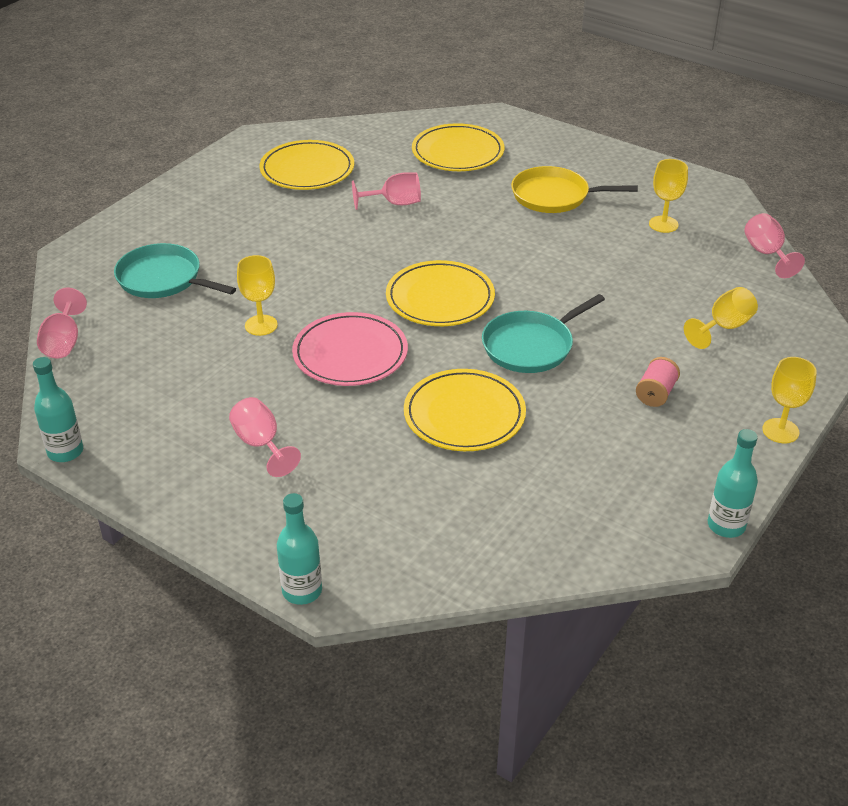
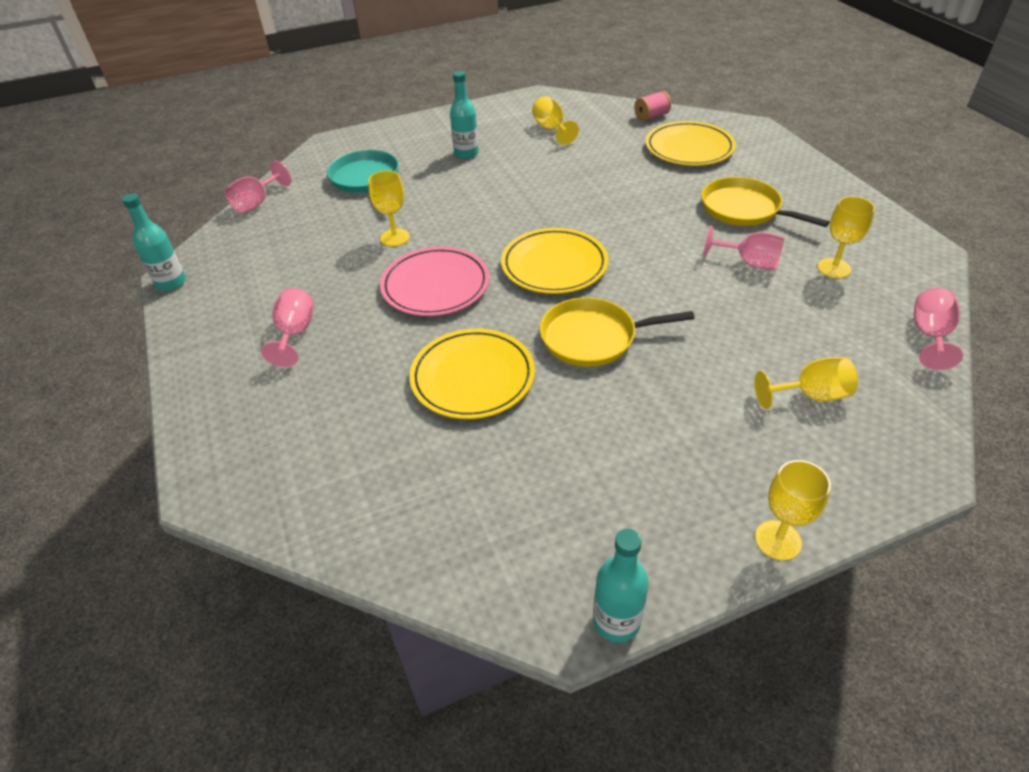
camera: 35 degrees right, 5 degrees up
(302, 591) = (190, 475): turquoise bottle -> turquoise bottle (466, 153)
(307, 170) = (551, 129): yellow plate -> yellow goblet
(394, 203) = (594, 174): pink goblet -> pink goblet (749, 263)
(531, 346) = (593, 337): turquoise pan -> yellow pan
(656, 393) = (672, 435): pink spool -> pink spool (651, 116)

